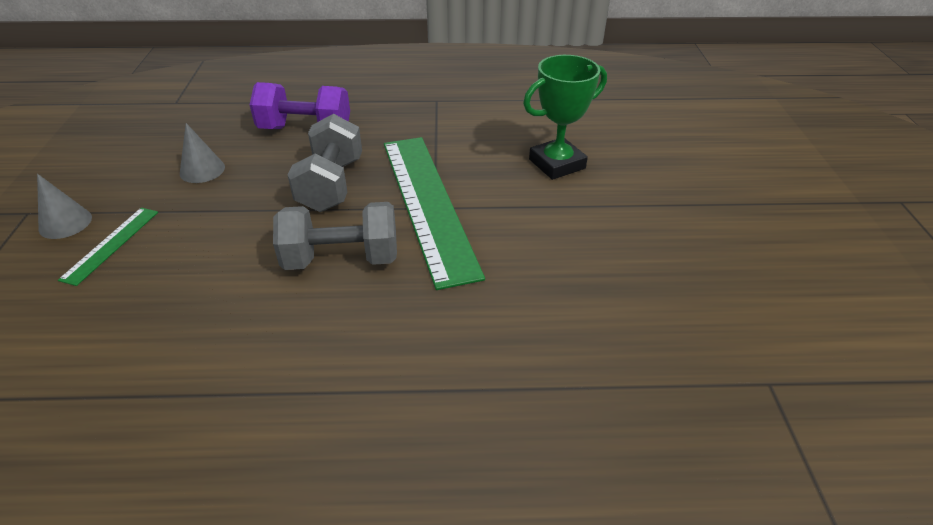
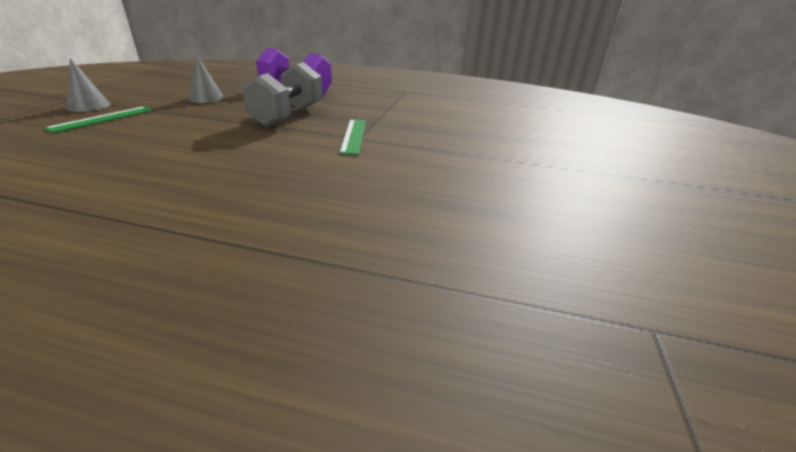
camera: 15 degrees right, 10 degrees down
(341, 259) = (256, 152): grey dumbbell -> none
(427, 204) = (353, 136): green ruler -> green ruler, size x0.45
(557, 164) = (481, 132): green trophy -> none

